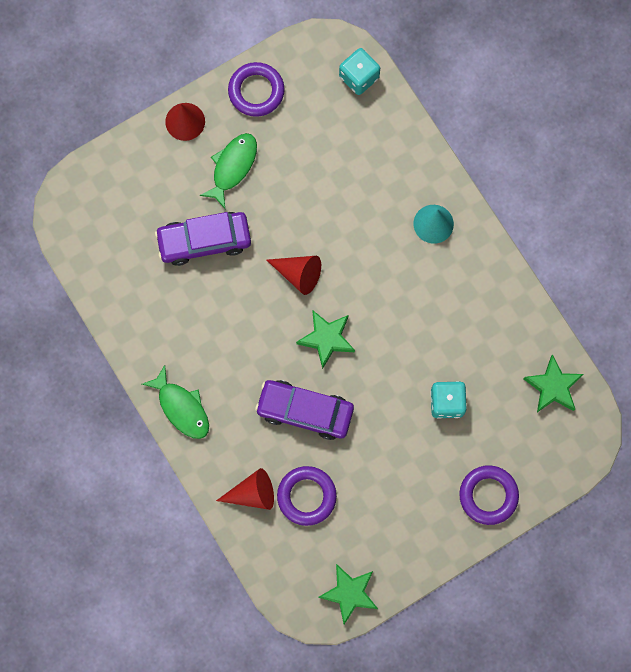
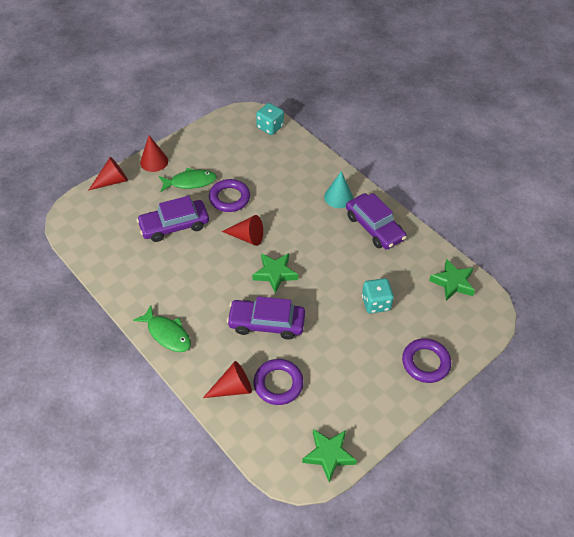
camera: 10 degrees left, 25 degrees down
(125, 150) = (112, 181): none -> red cone
(232, 167) = (190, 182): green fish -> green fish turned 60 degrees clockwise
(256, 91) = (201, 141): purple ring -> purple ring (229, 198)
(471, 283) = (374, 227): none -> purple car

